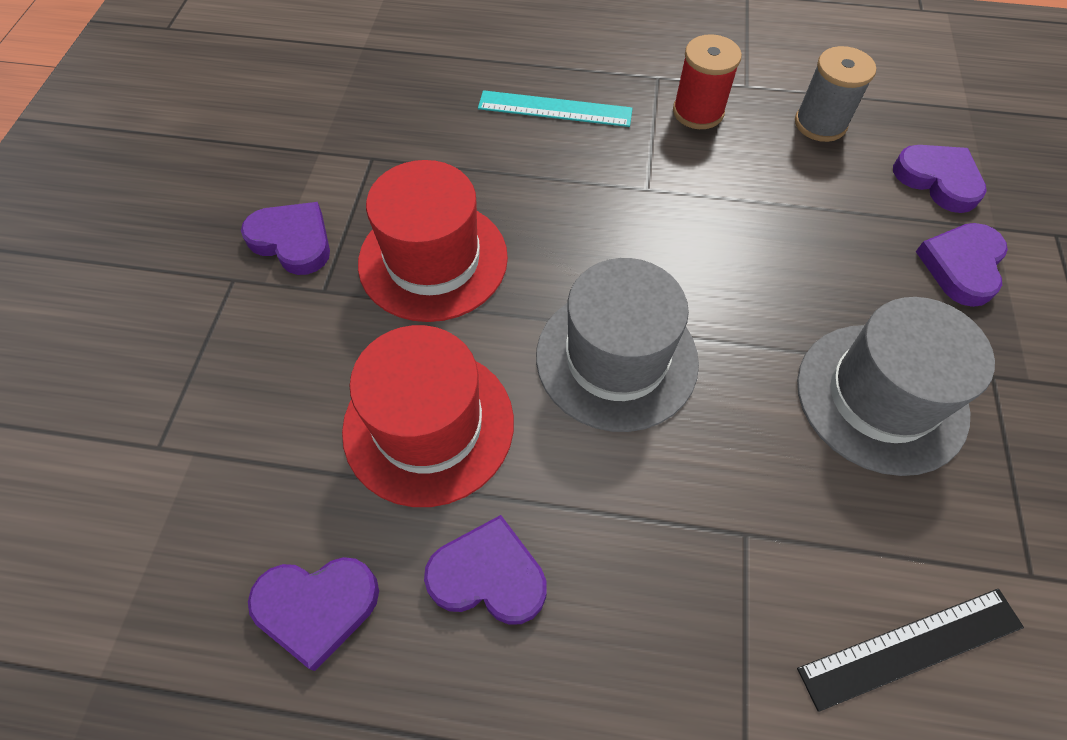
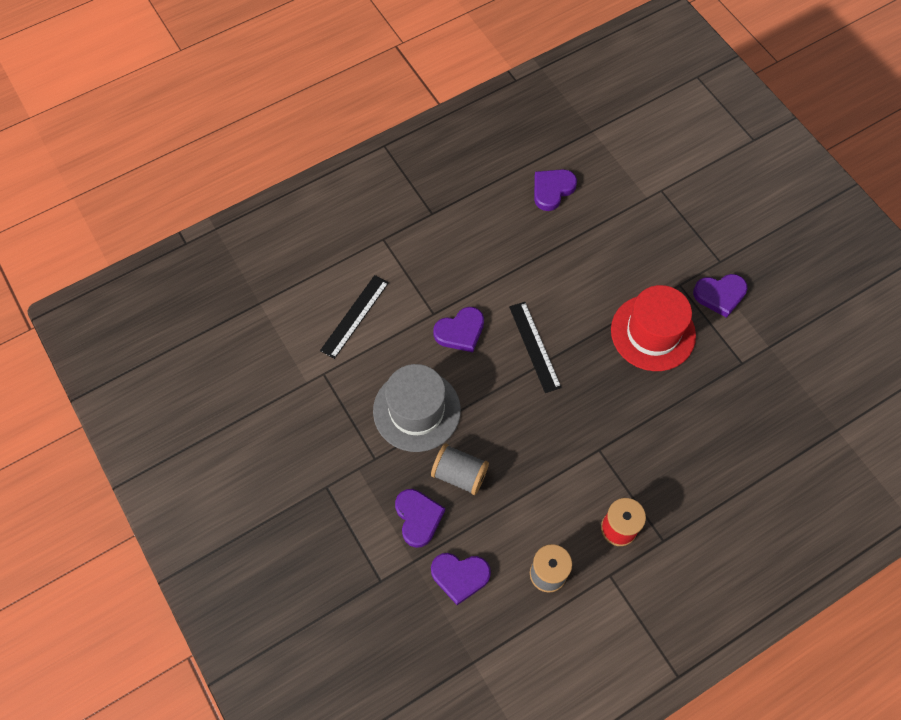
camera: 140 degrees right, 5 degrees up
(428, 425) = (579, 266): red hat -> none
(488, 576) = (508, 237): purple heart -> purple heart (460, 331)
(555, 109) = (692, 467): turquoise ruler -> none
(616, 358) = (535, 346): grey hat -> black ruler
(865, 276) = (459, 474): none -> grey spool

